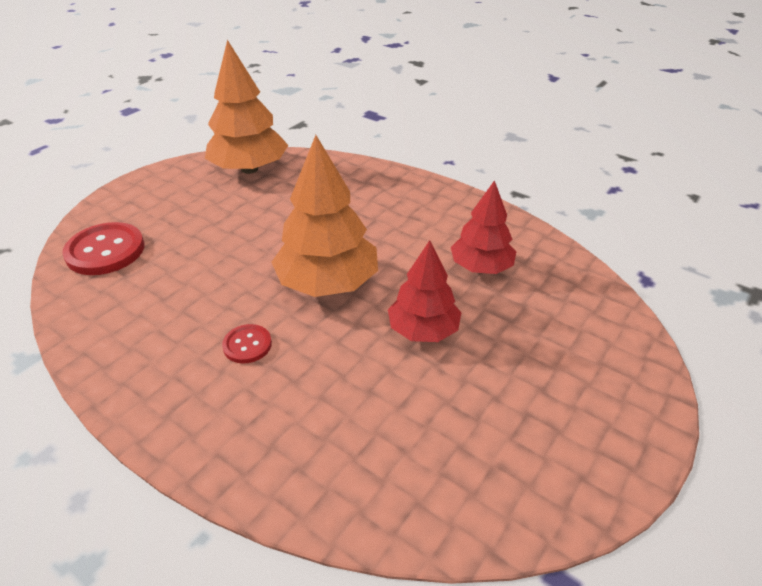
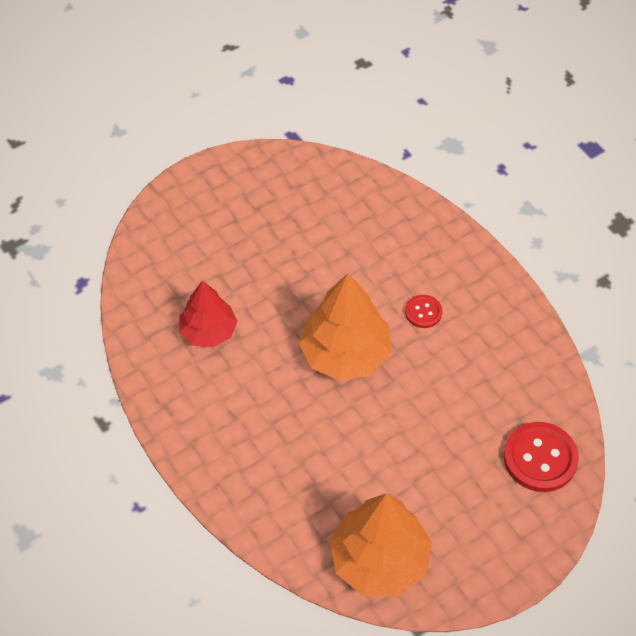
camera: 160 degrees left, 15 degrees up
(423, 330) = (289, 286): red tree -> none

